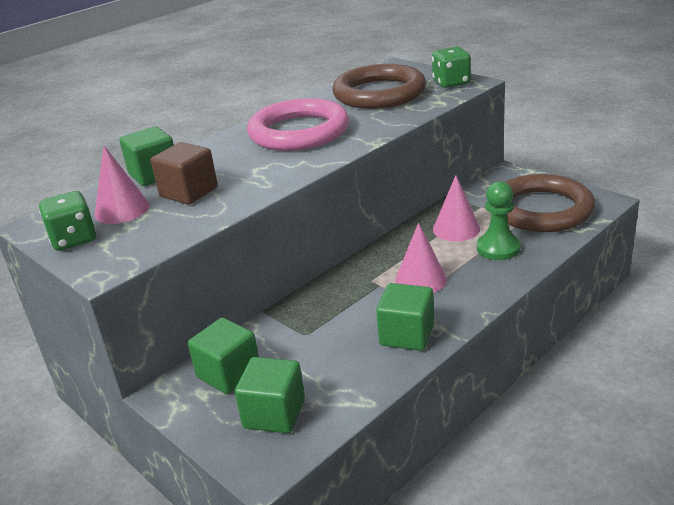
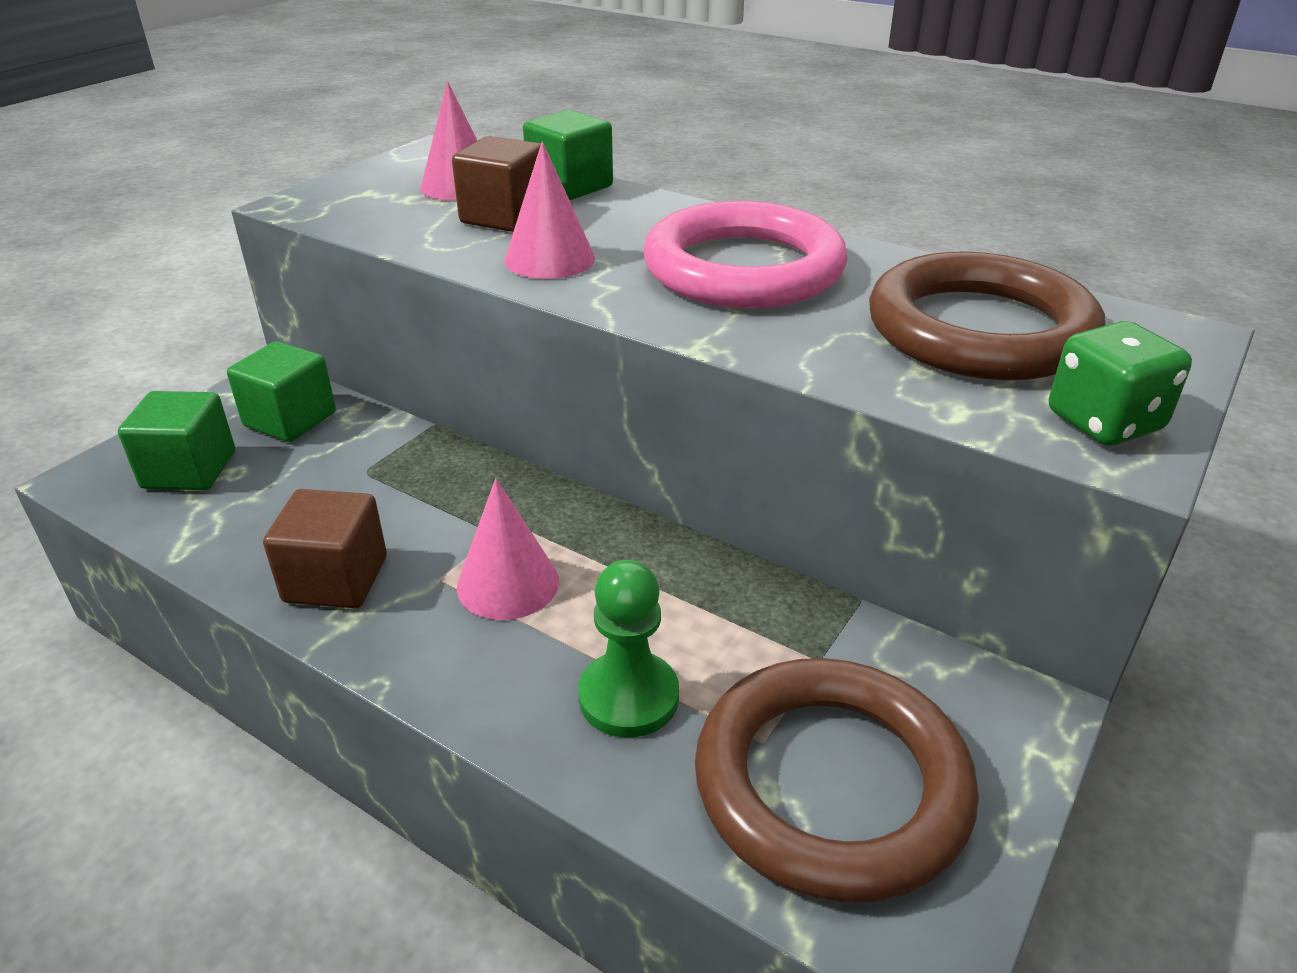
camera: 75 degrees right, 5 degrees up
(74, 239) = (384, 175): green dice -> none
(407, 335) = (336, 579): green cube -> brown cube
(456, 229) = (708, 623): pink cone -> pink cone (549, 259)

